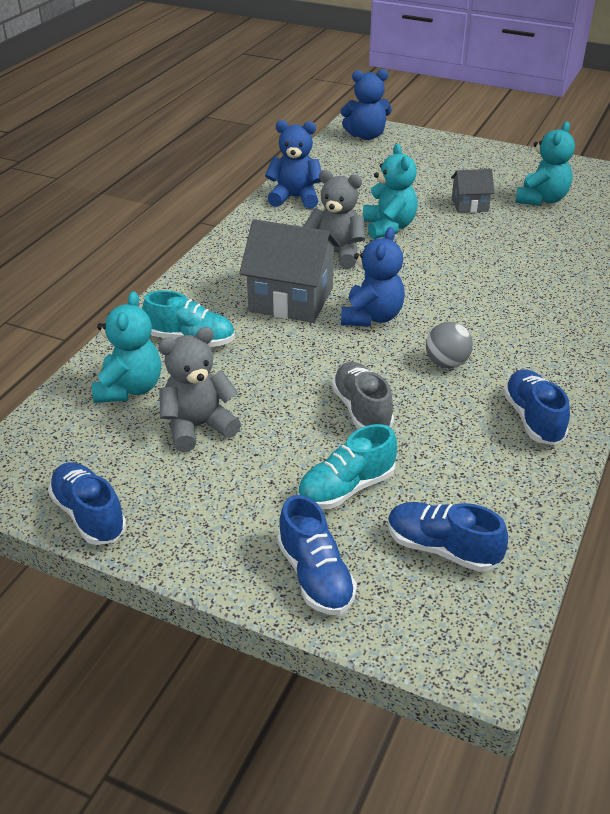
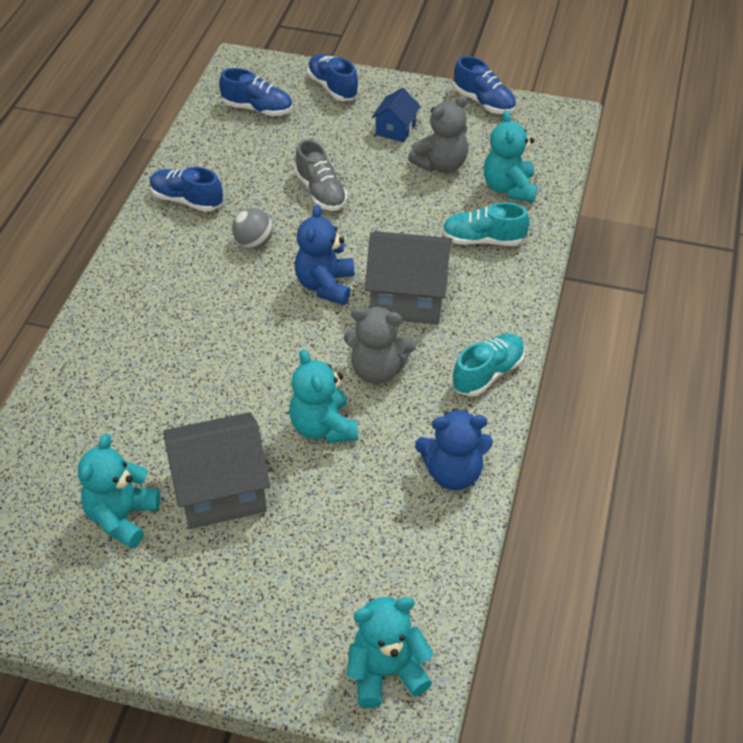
camera: 170 degrees right, 10 degrees up
(239, 485) = (395, 129): none -> blue house
(346, 488) = (323, 136): turquoise shoe -> turquoise shoe (488, 374)
(366, 136) = (386, 672): blue teddy bear -> turquoise teddy bear
(469, 205) = (221, 490): grey house -> grey house, size x1.87
(533, 419) = (187, 200): blue shoe -> blue shoe turned 135 degrees clockwise

